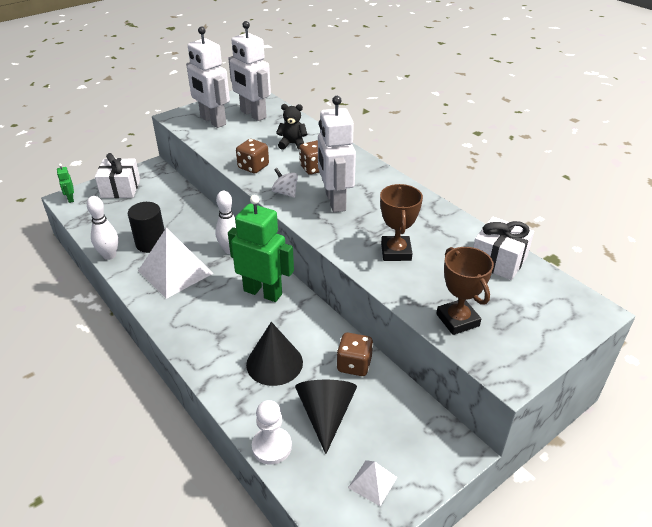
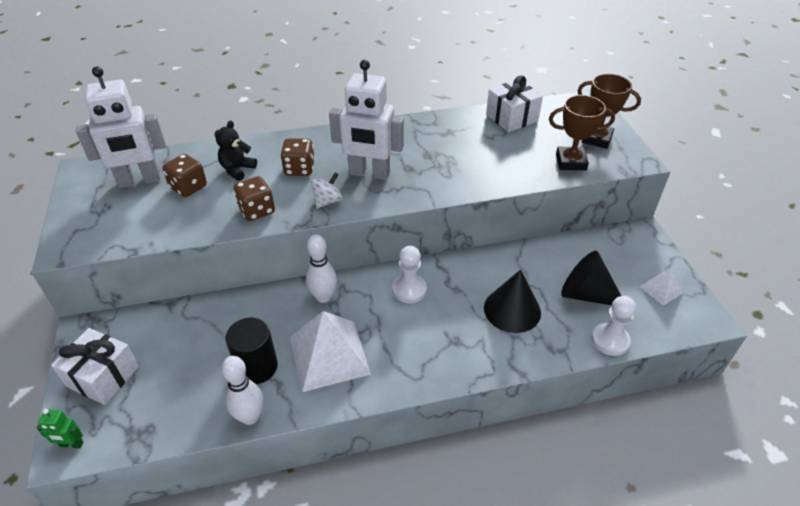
camera: 65 degrees left, 5 degrees up
(213, 121) = (117, 217): white robot -> none
(263, 292) = (409, 290): green robot -> white pawn
(285, 193) = (327, 201): white spinning top -> white spinning top turned 150 degrees clockwise
(354, 365) = (536, 258): brown dice -> brown dice (188, 187)
(396, 252) = (470, 163): brown trophy -> brown trophy (596, 139)

